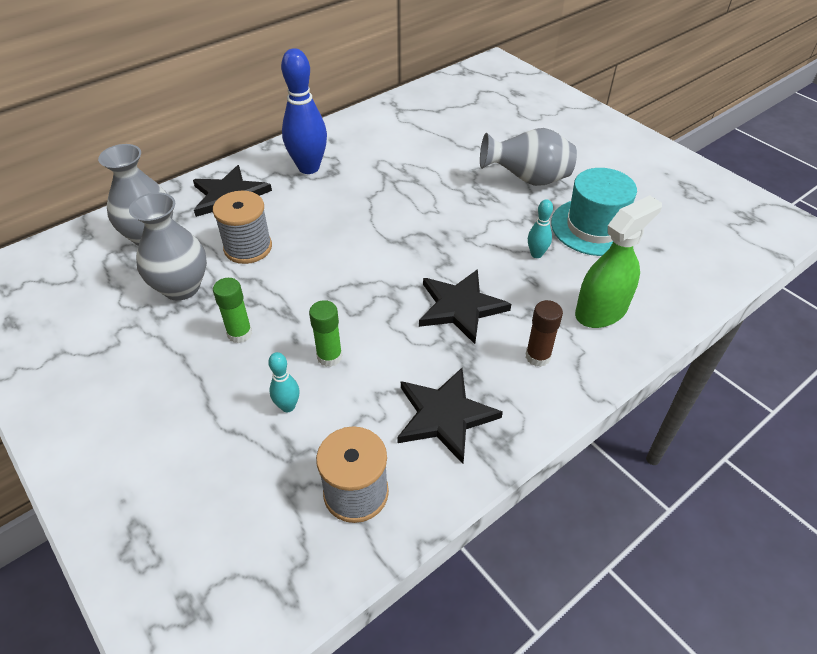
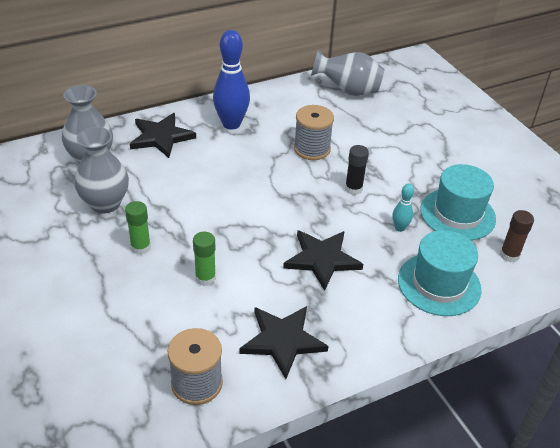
camera: 10 degrees right, 5 degrees down
(248, 248) = (165, 181): grey spool -> grey spool (312, 149)
(288, 406) = (163, 309): turquoise bowling pin -> none
(470, 218) = (353, 189): none -> black glue stick
(527, 180) = (413, 164): grey vase -> grey vase (348, 91)
(538, 357) = (373, 310): brown glue stick -> brown glue stick (509, 255)
(601, 311) = (439, 284): green spray bottle -> turquoise hat

